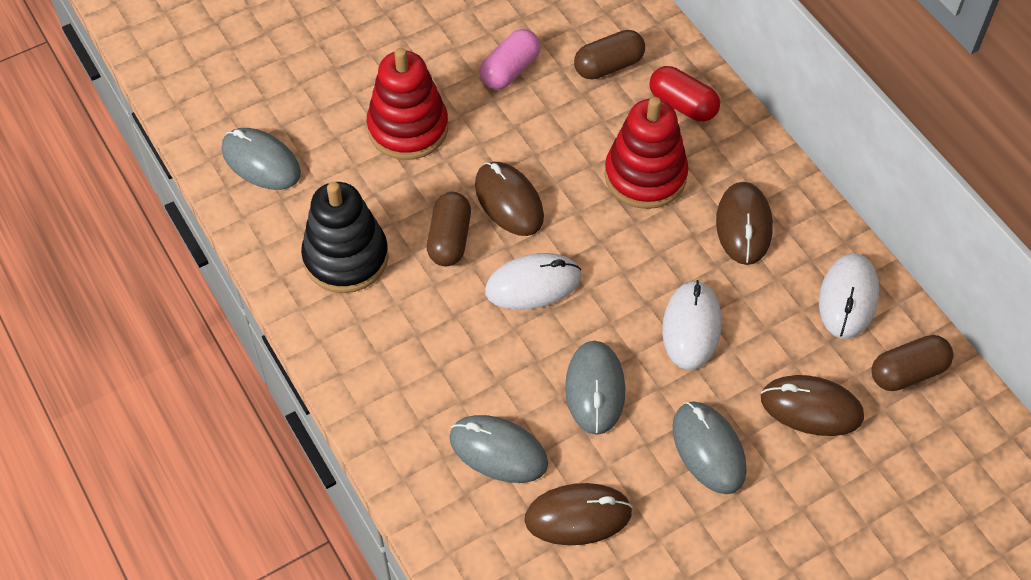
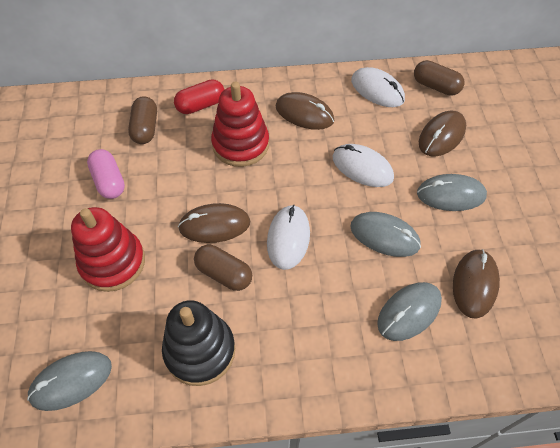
camera: 65 degrees left, 0 degrees up
(908, 372) = (435, 86): brown capsule -> brown capsule turned 60 degrees counterclockwise

